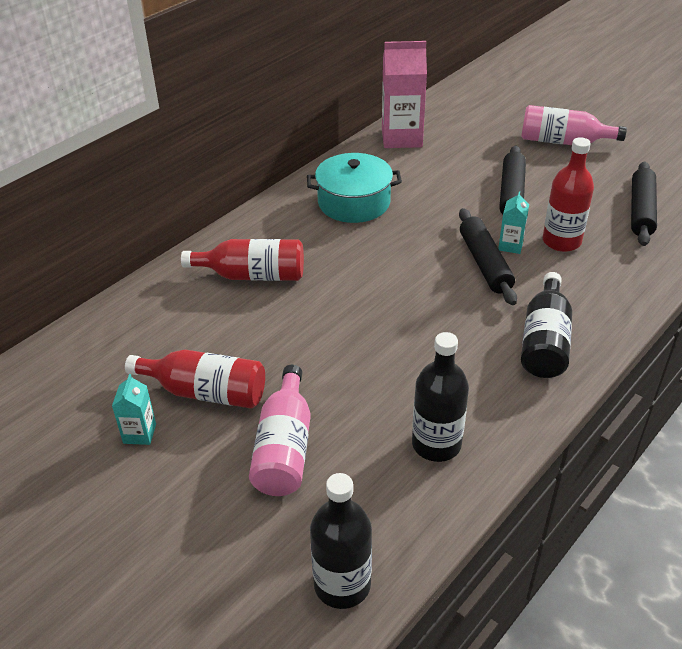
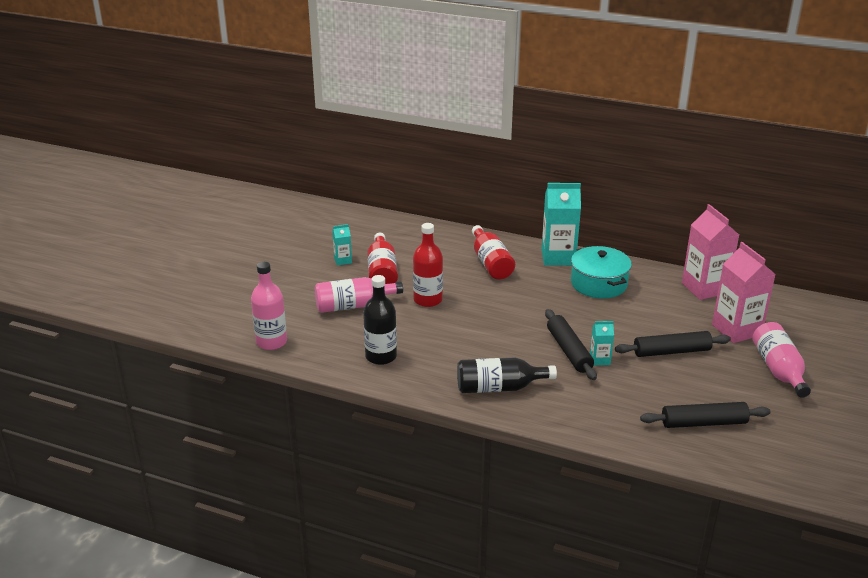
camera: 70 degrees right, 10 degrees down
(276, 216) = (558, 257): none -> turquoise carton
(342, 584) = (271, 342): black bottle -> pink bottle
(485, 263) = (569, 351): black rolling pin -> black rolling pin turned 75 degrees counterclockwise
(487, 143) = (736, 330): none -> pink carton
(561, 241) = (624, 383): red bottle -> red bottle (428, 300)

